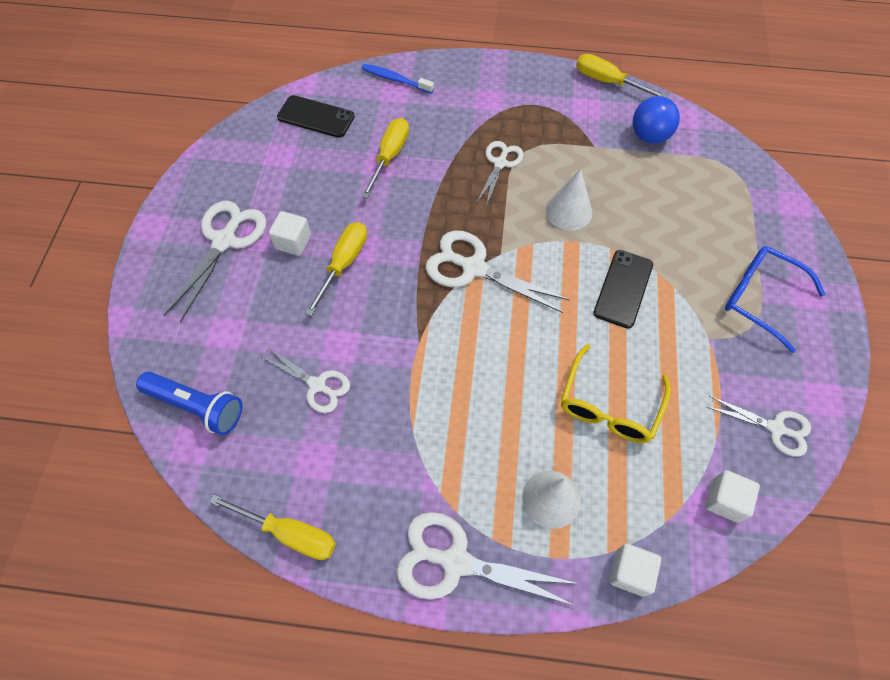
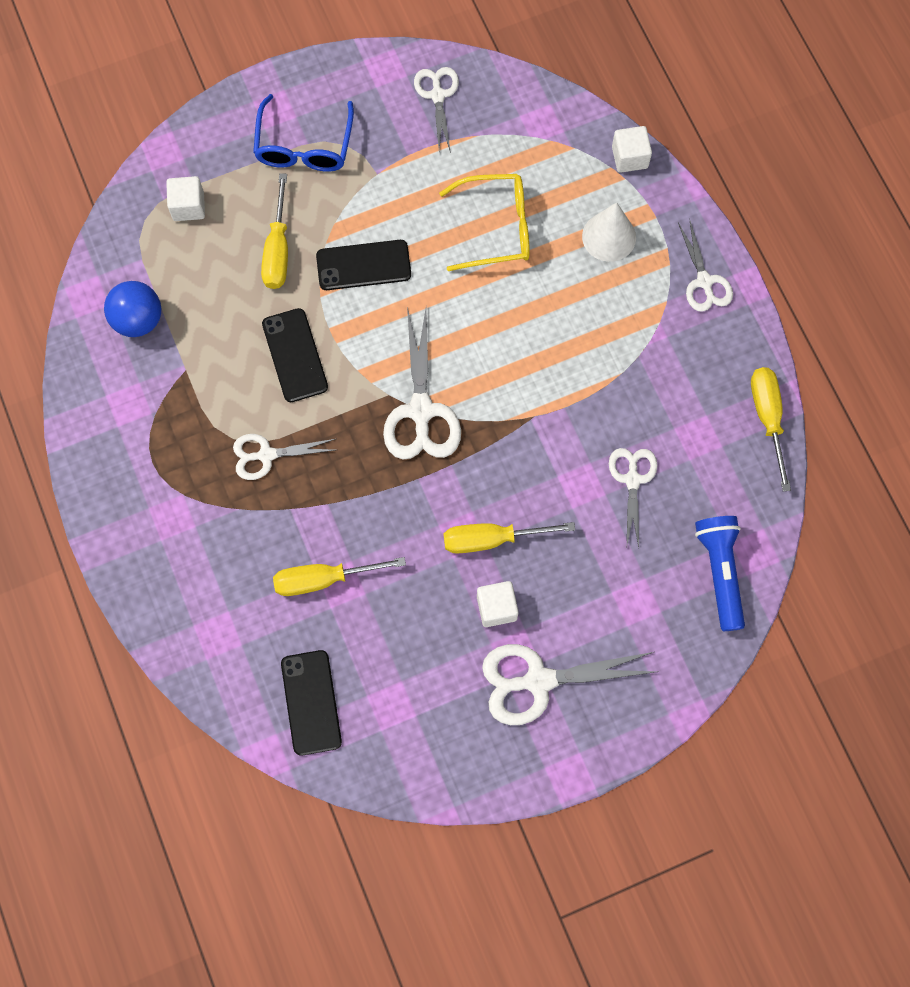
camera: 120 degrees left, 10 degrees up
(395, 79) = (197, 646): blue toothbrush -> none
(456, 562) = (704, 282): white scissors -> white scissors, size x0.62
(568, 211) = (294, 355): white cone -> black phone
(607, 82) = (70, 399): yellow screwdriver -> yellow screwdriver (278, 250)
(724, 500) = (527, 112): white cube -> white cube (188, 206)

